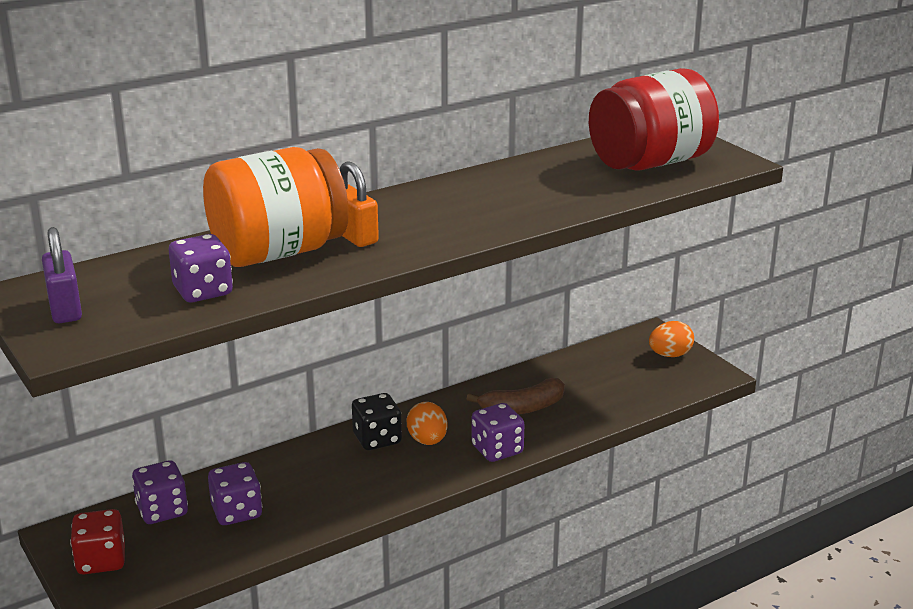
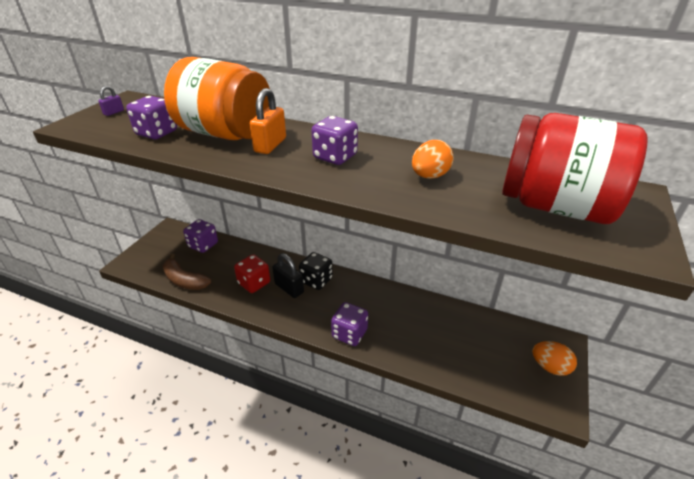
camera: 55 degrees right, 10 degrees up
(65, 309) = (114, 112): purple padlock -> purple padlock, size x0.54
(101, 561) = (156, 248): red dice -> red dice (254, 283)
(236, 512) = (217, 267): purple dice -> purple dice (335, 157)
(364, 465) = (289, 288): none -> black padlock
(427, 441) = (332, 300): orange egg -> orange egg (429, 176)
(523, 408) = (403, 323): brown banana -> brown banana (184, 280)

